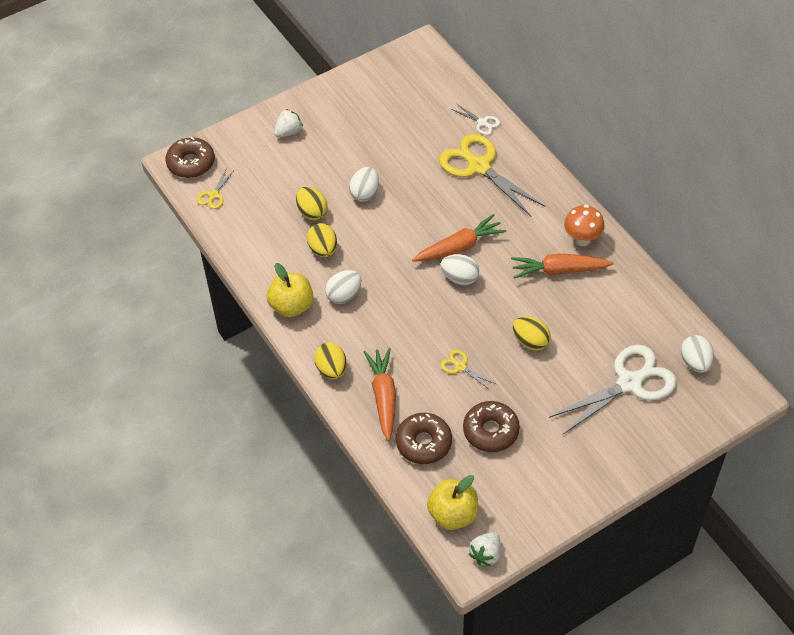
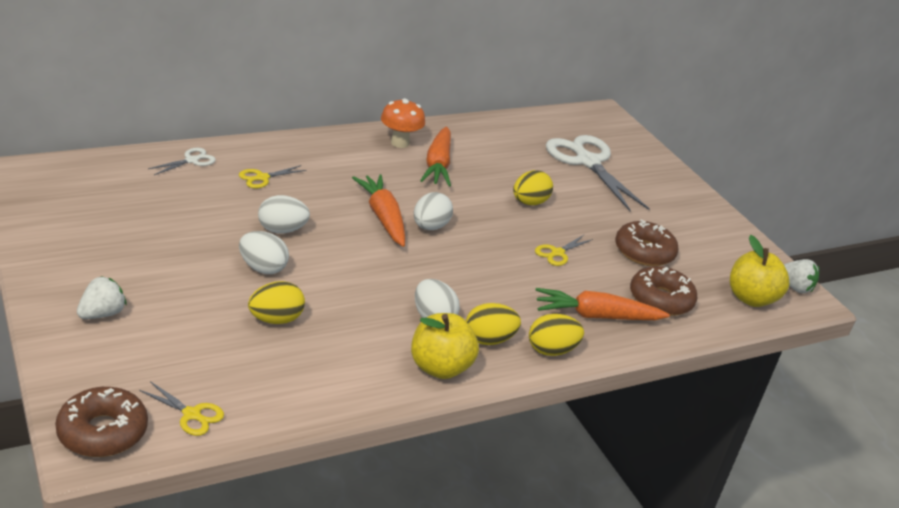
camera: 90 degrees left, 20 degrees down
(288, 132) = (102, 314): white strawberry -> white strawberry turned 75 degrees clockwise
(323, 249) = (348, 321): yellow egg -> yellow egg (489, 340)
(479, 166) = (262, 178): yellow scissors -> yellow scissors, size x0.45
(695, 362) = (566, 125): white egg -> white egg (282, 230)

